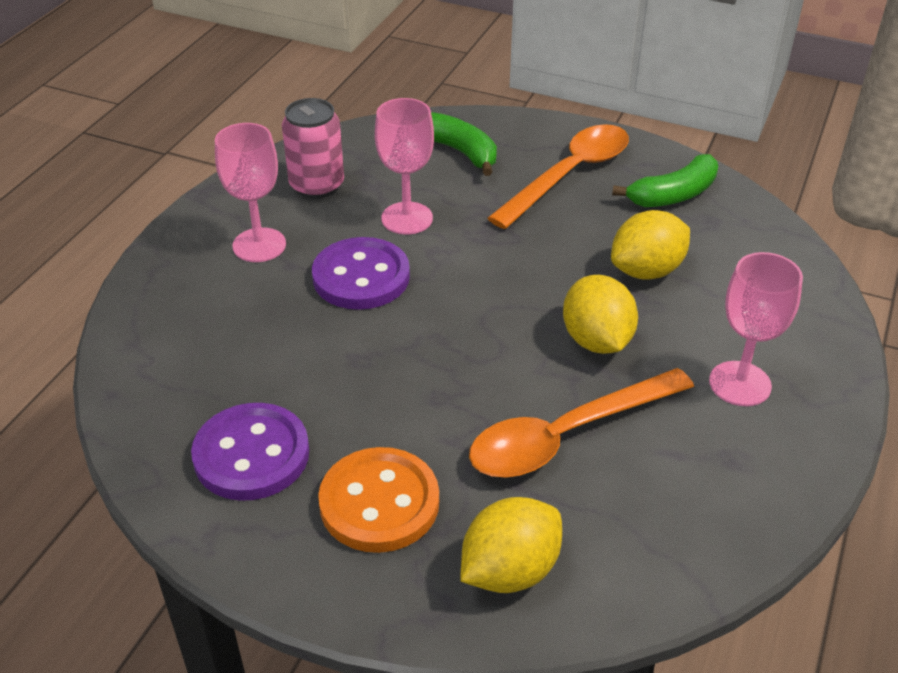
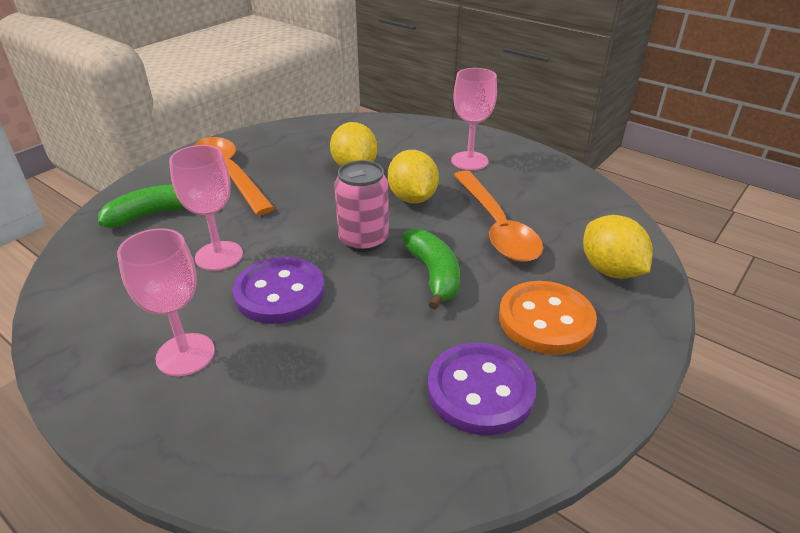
camera: 75 degrees left, 5 degrees down
(317, 186) = (122, 302): pink can -> pink can (363, 240)
(596, 340) = (412, 198): yellow lemon -> yellow lemon turned 75 degrees clockwise
(673, 195) = (285, 143): green banana -> green banana (433, 274)

